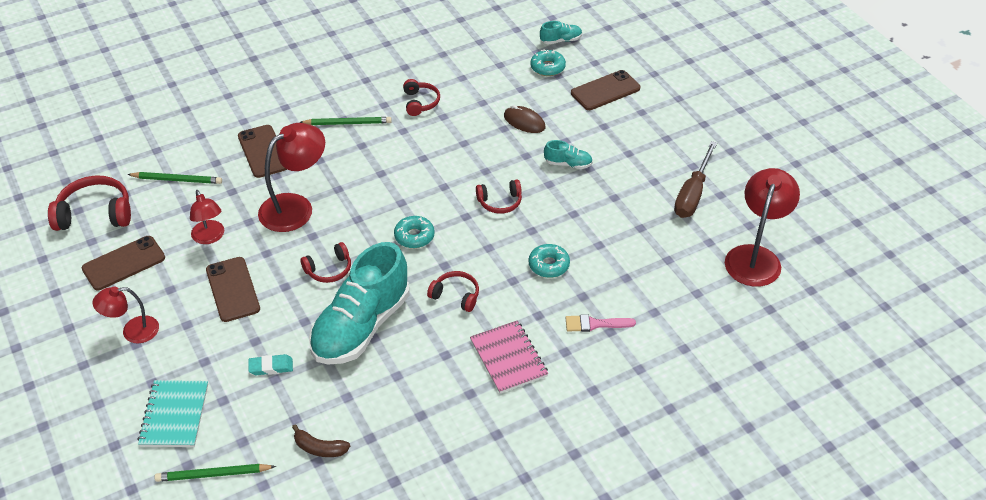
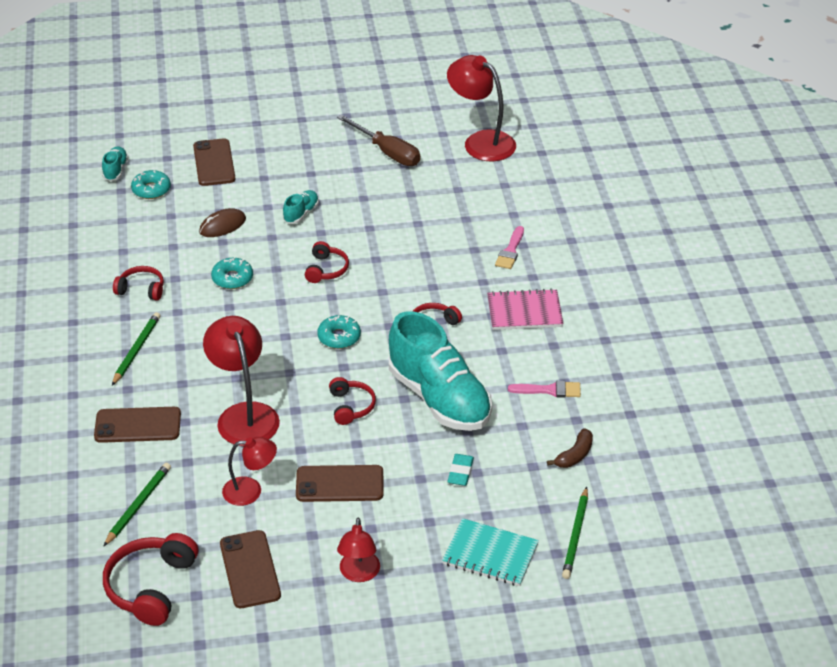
camera: 70 degrees left, 5 degrees down
(403, 406) = (549, 390): none -> pink brush
(548, 265) = (426, 260): turquoise donut -> turquoise donut (232, 278)

